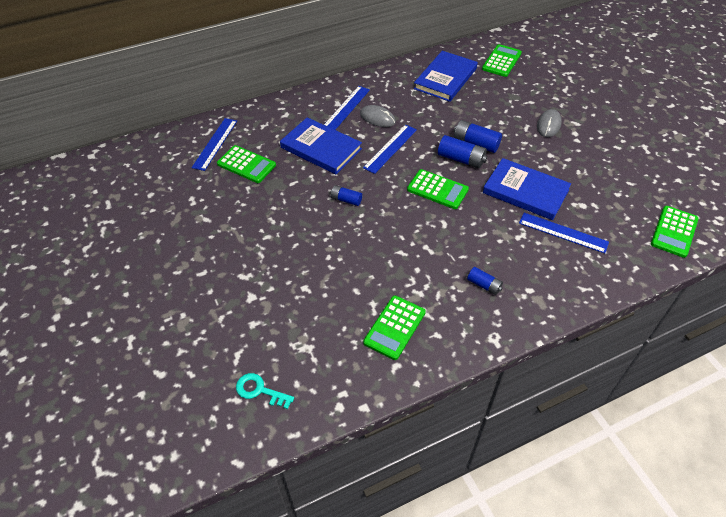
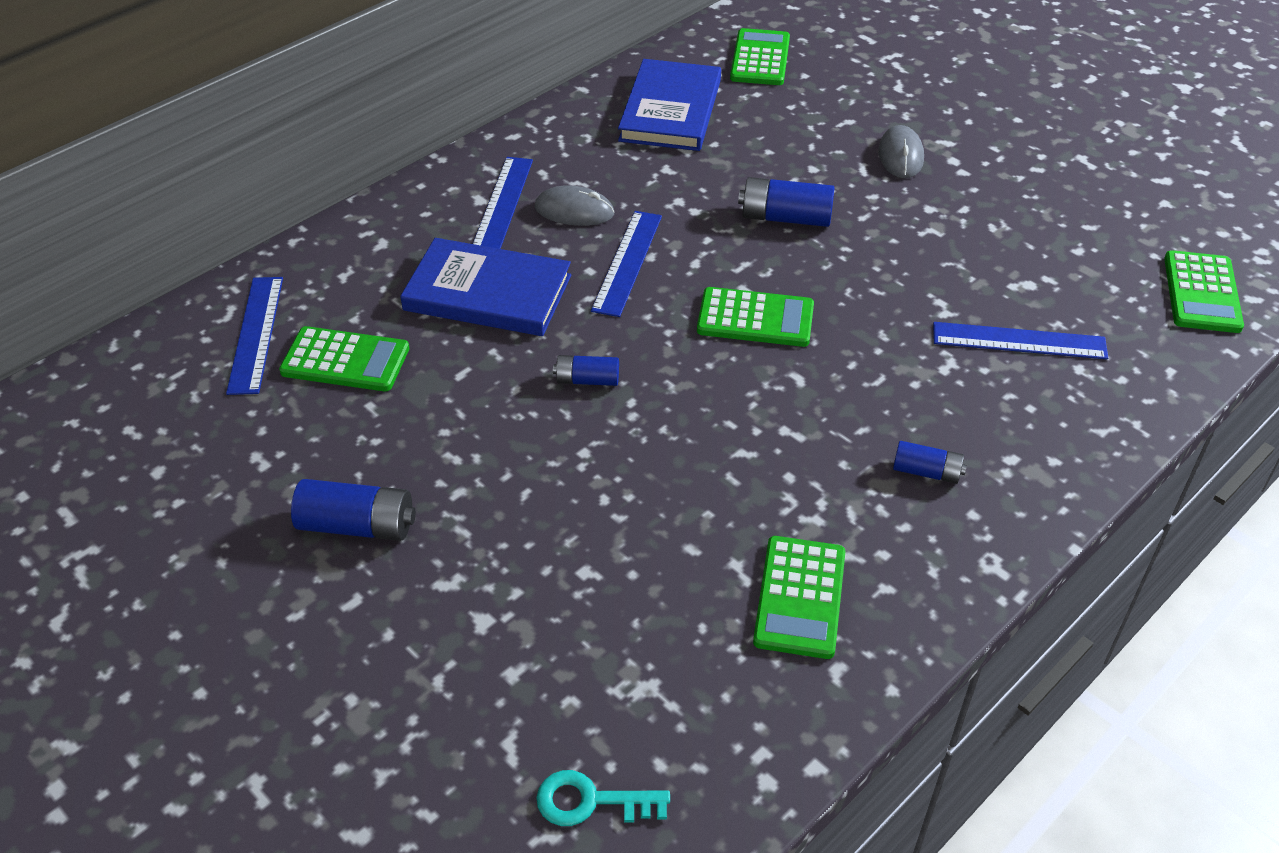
camera: 20 degrees left, 5 degrees down
(461, 159) = (772, 252): blue battery -> blue battery (357, 525)
(525, 191) = (918, 283): blue book -> none

